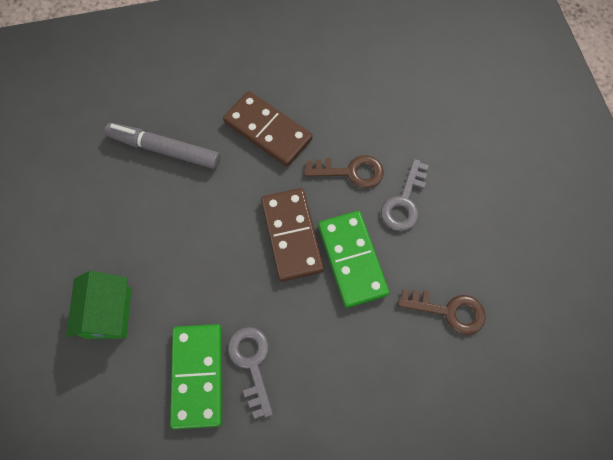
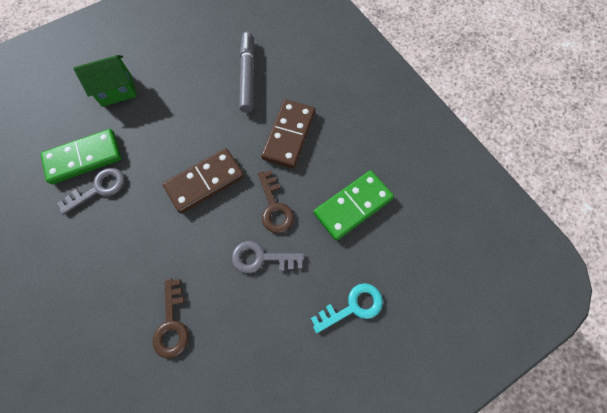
camera: 70 degrees right, 0 degrees up
(352, 259) = (197, 232): green domino -> green domino (353, 206)
(479, 135) = (353, 306): none -> turquoise key

